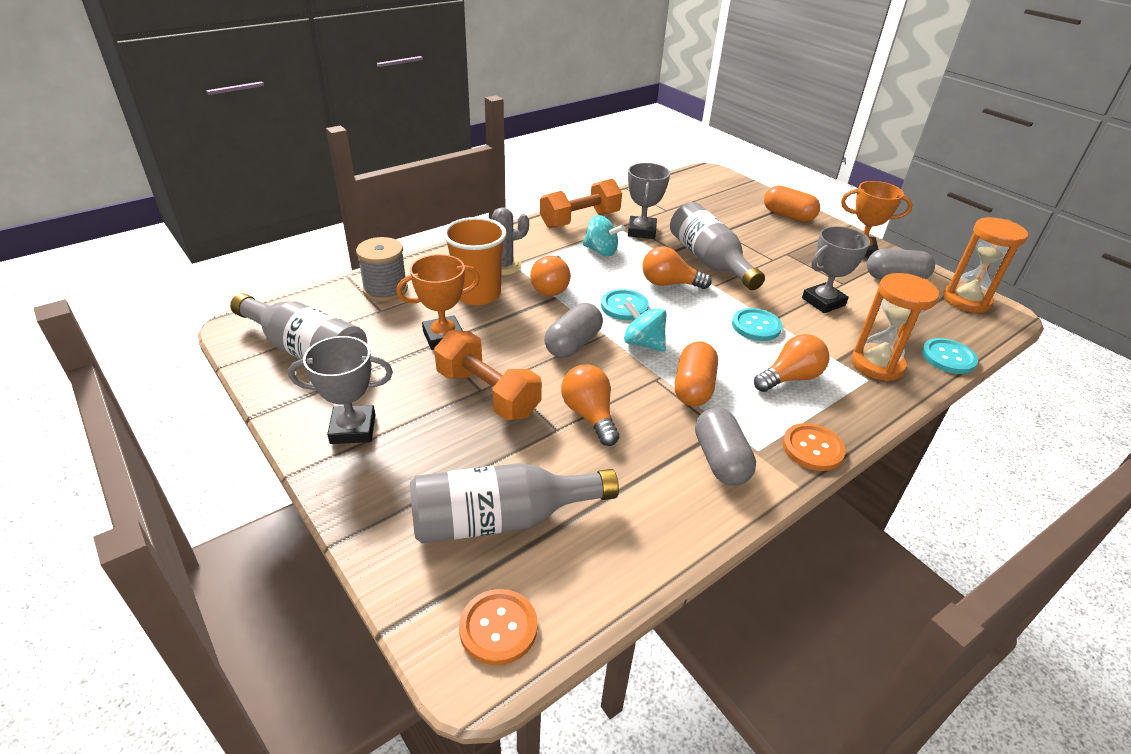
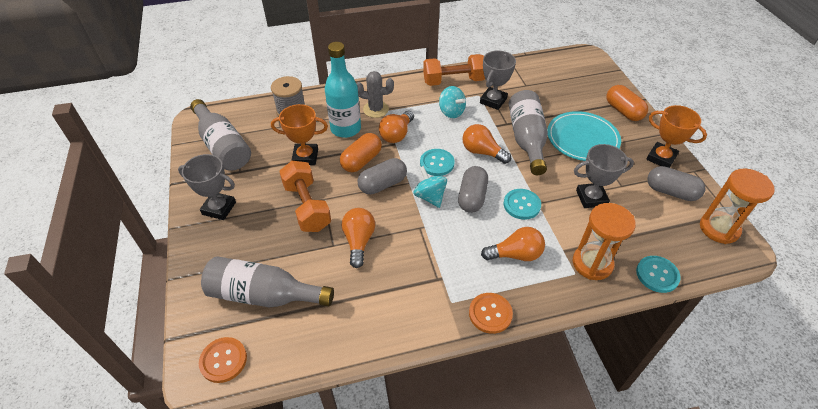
camera: 25 degrees right, 10 degrees up
(478, 294) = (345, 129): orange cup -> turquoise bottle
(693, 387) = (440, 241): orange capsule -> orange capsule (361, 161)
(720, 460) = (420, 301): grey capsule -> grey capsule (472, 197)
(768, 248) = (582, 139): none -> turquoise plate

